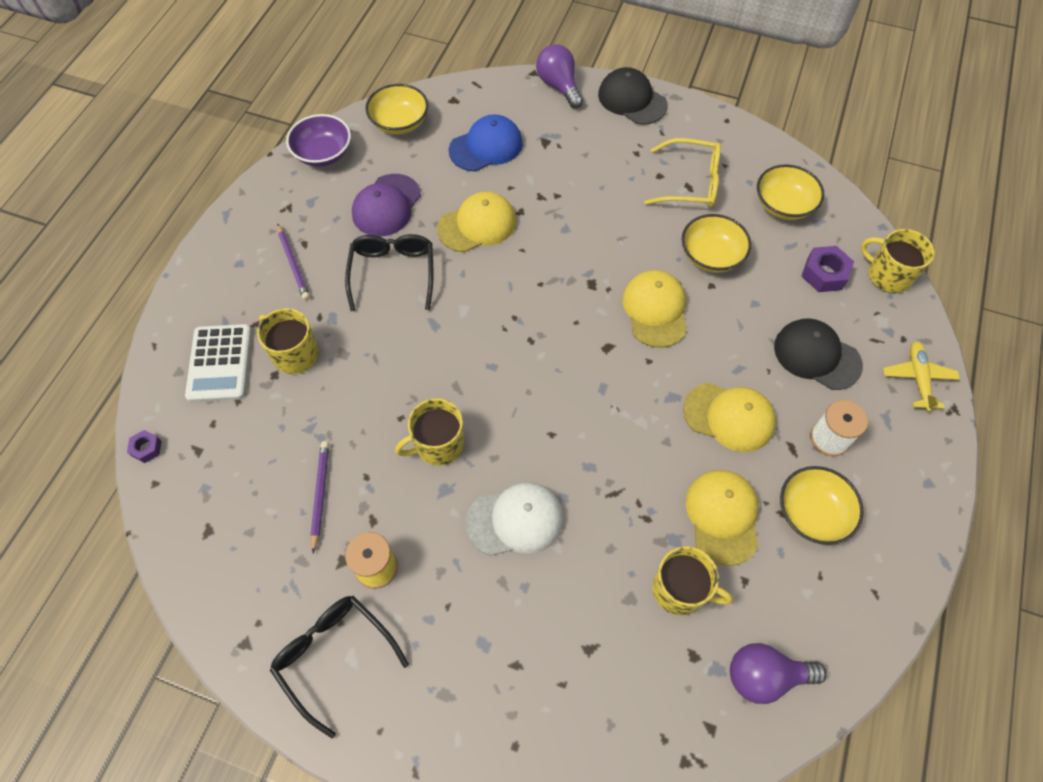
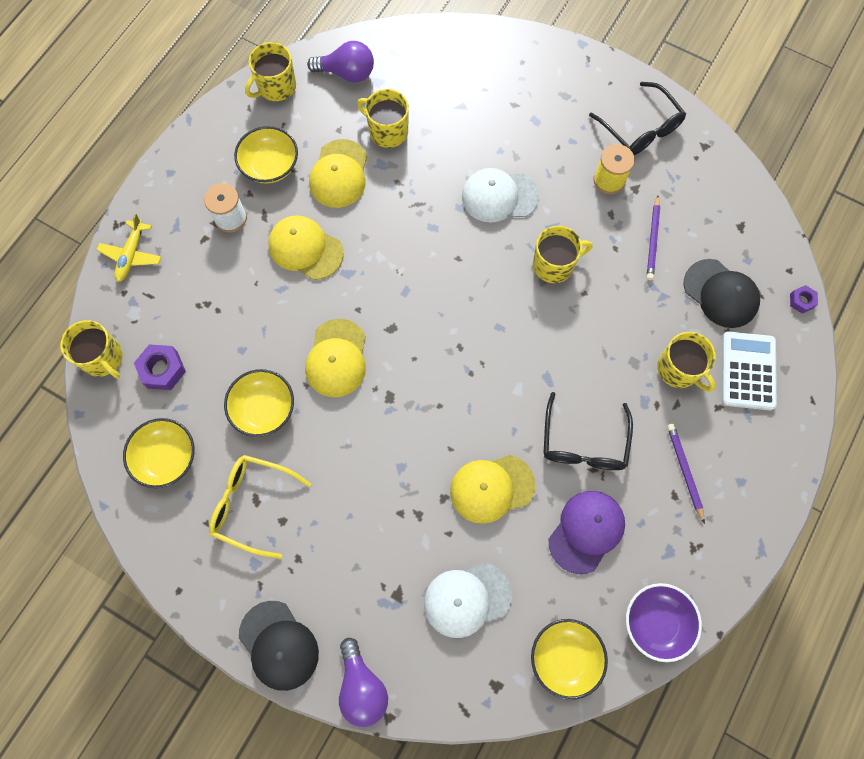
camera: 170 degrees left, 10 degrees up
(486, 146) = (467, 599): blue cap -> white cap
(816, 355) = (208, 289): black cap -> black cap (721, 293)
(853, 634) = (276, 87): none -> yellow mug

